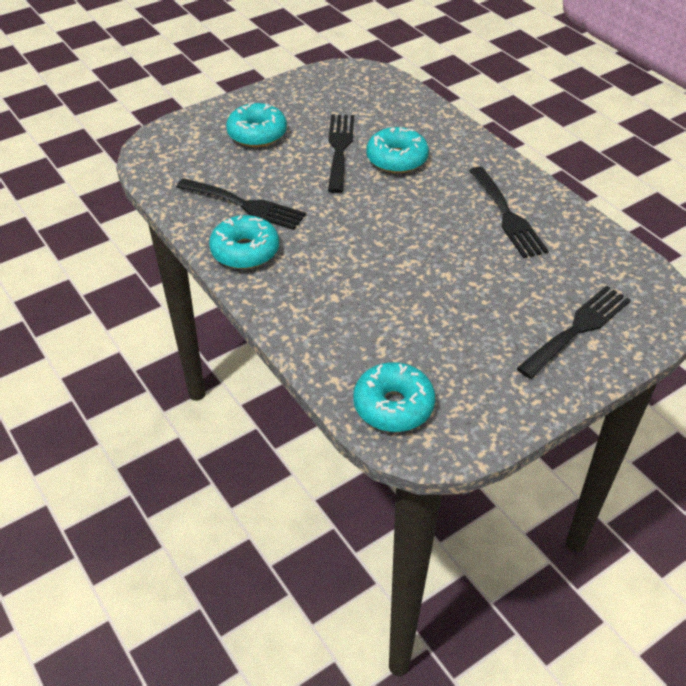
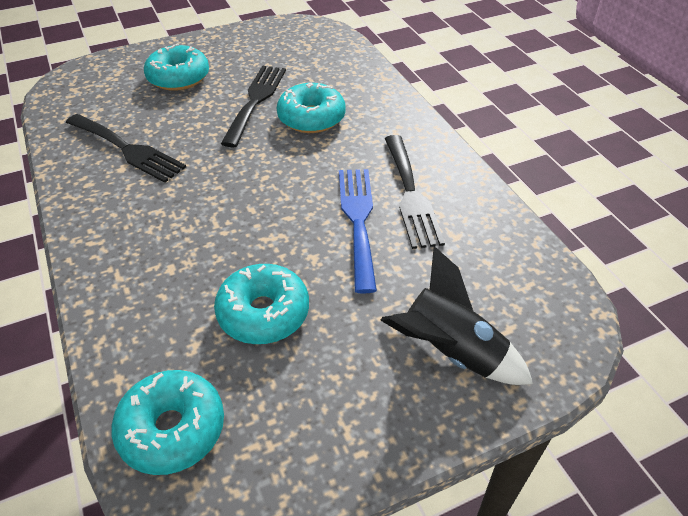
camera: 10 degrees right, 0 degrees up
(245, 251) = (99, 200): turquoise donut -> turquoise donut (263, 313)
(472, 241) = (358, 220): none -> blue fork
(578, 328) = (450, 352): black fork -> black rocket

